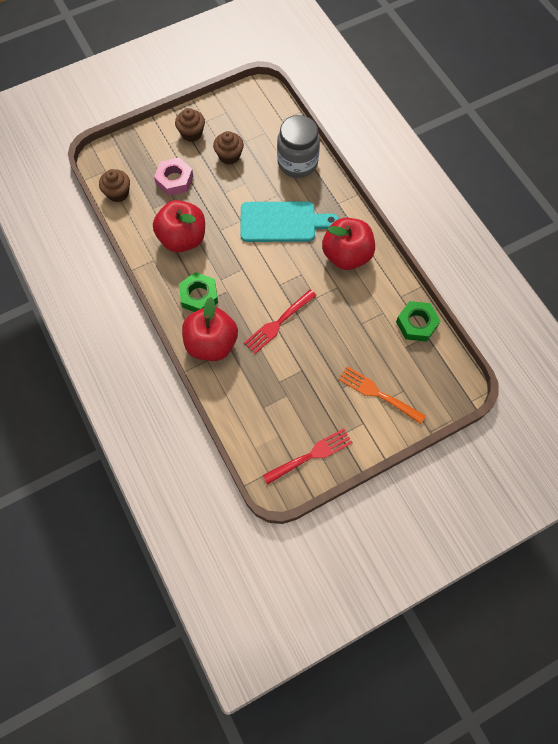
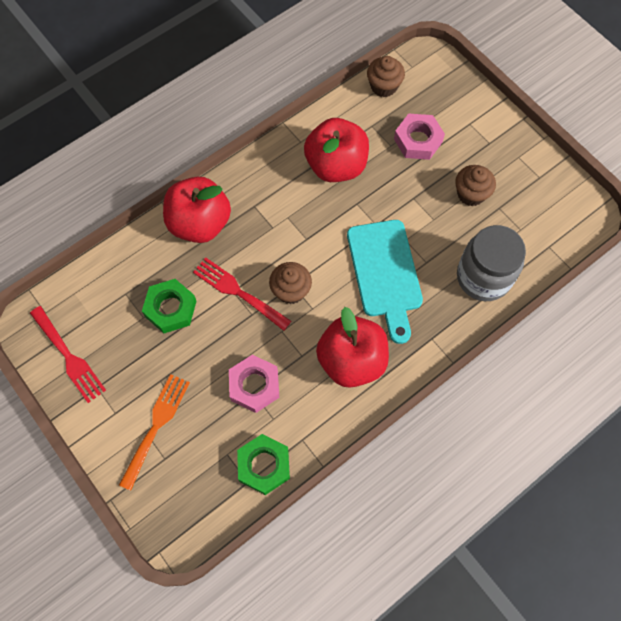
camera: 80 degrees right, 0 degrees up
(191, 133) = (493, 145): brown cupcake -> brown cupcake (291, 290)
(199, 296) = (261, 198): green nut -> green nut (170, 308)
(356, 322) = (254, 385): none -> pink nut

